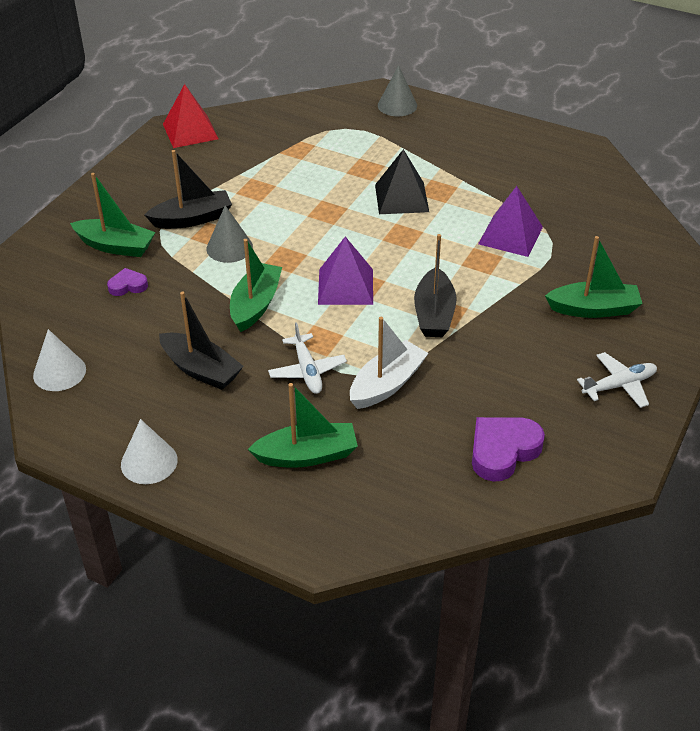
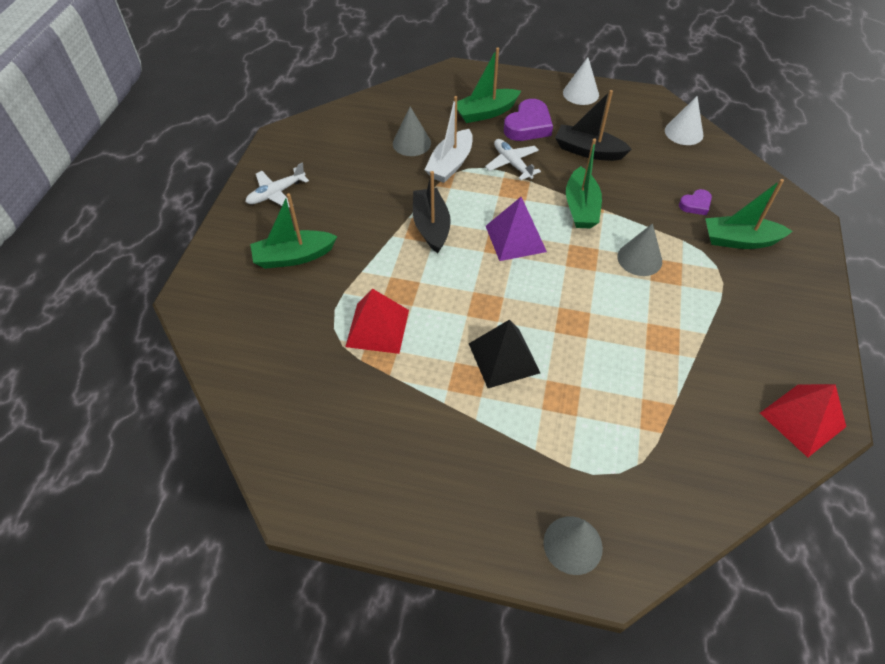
camera: 165 degrees right, 10 degrees up
(192, 219) = (697, 285): black boat -> none
(430, 425) = (411, 143): none -> grey cone
(503, 451) = (359, 136): purple heart -> purple heart (528, 126)
(510, 235) = (377, 328): purple pyramid -> red pyramid

